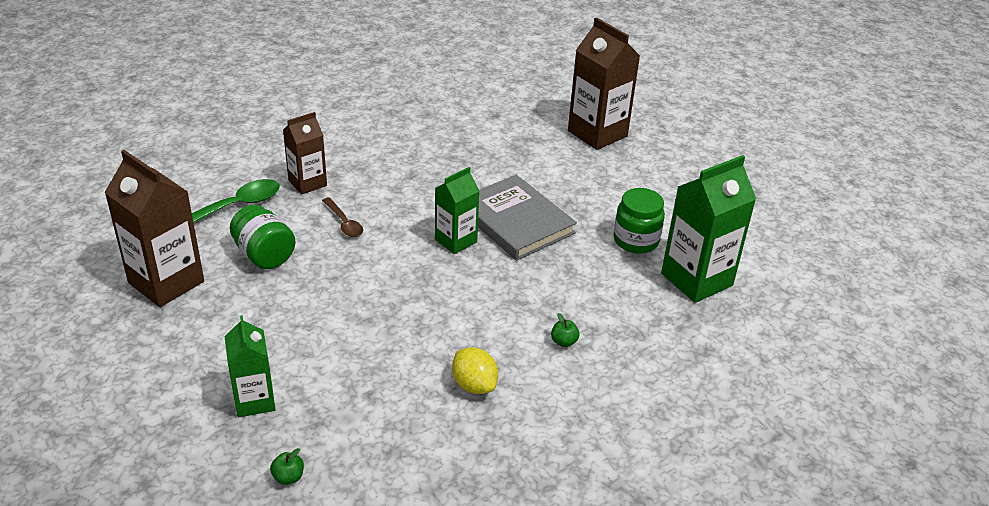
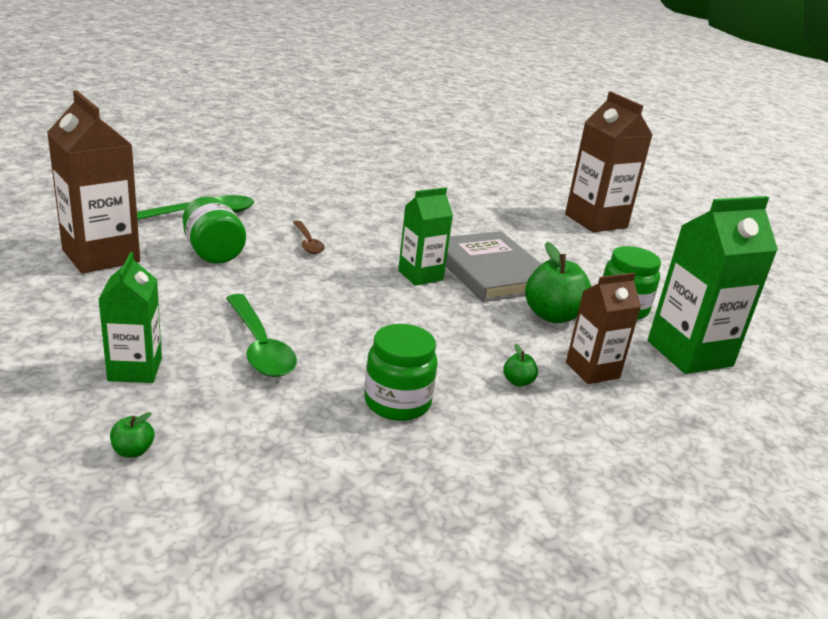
camera: 10 degrees right, 10 degrees down
(307, 183) = (285, 209): brown carton -> brown carton (592, 370)
(346, 353) = (260, 346): none -> green spoon
(474, 385) = (397, 402): yellow lemon -> green jar
(578, 263) = (552, 316): none -> green apple

